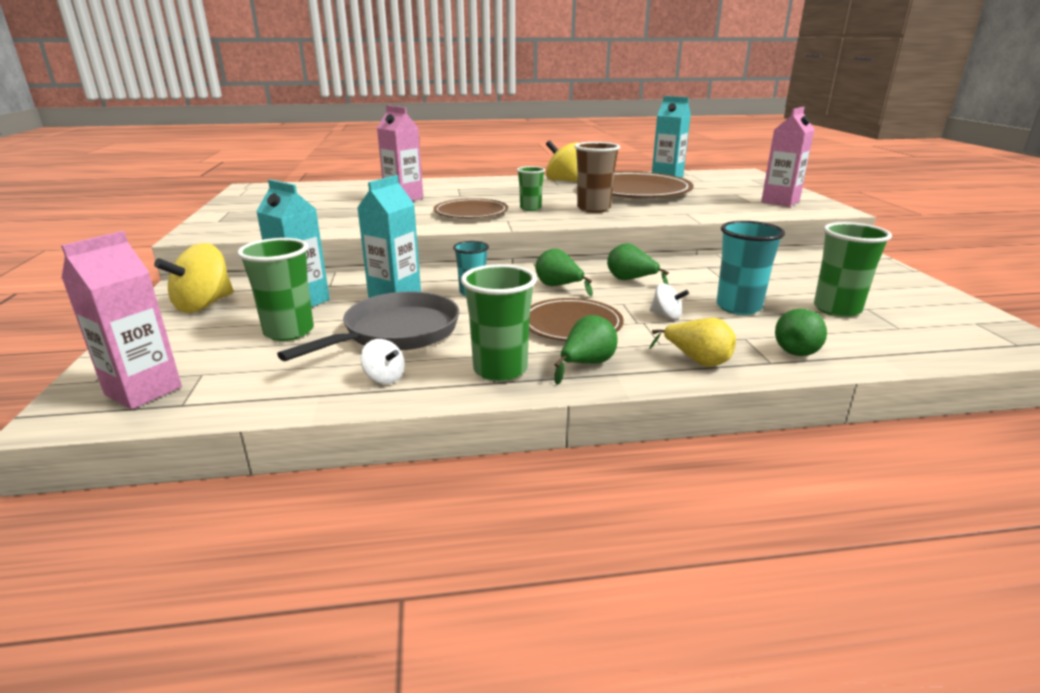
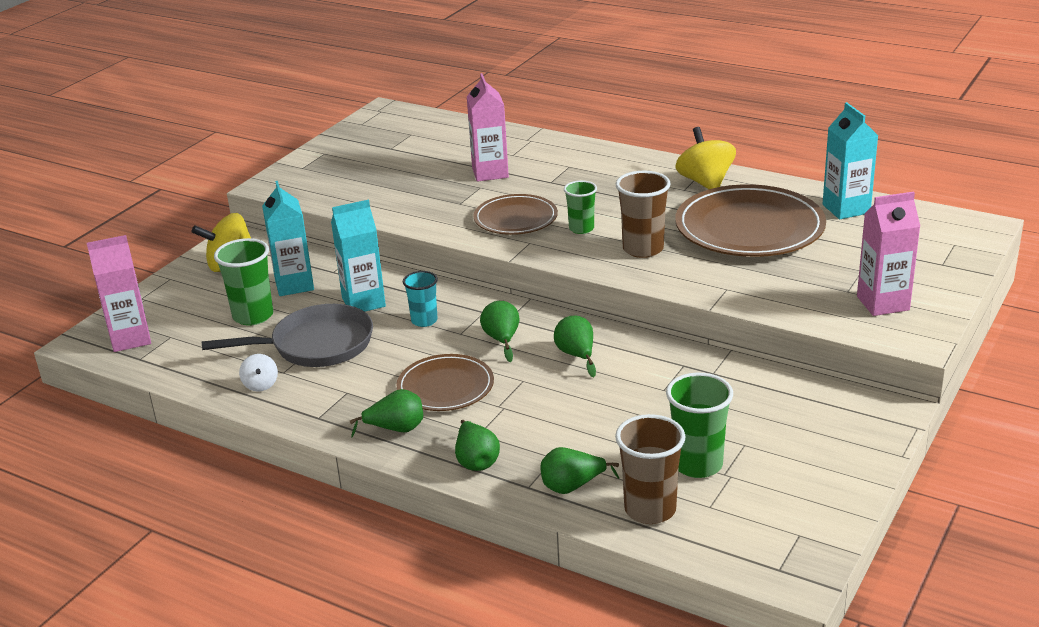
camera: 40 degrees right, 5 degrees up
(500, 370) = (335, 409): green cup -> none
(666, 315) = (533, 408): white spinning top -> none
(697, 361) = (476, 461): yellow pear -> green pear
(738, 307) = (612, 425): turquoise cup -> none
(875, 343) = (650, 509): none -> brown cup

